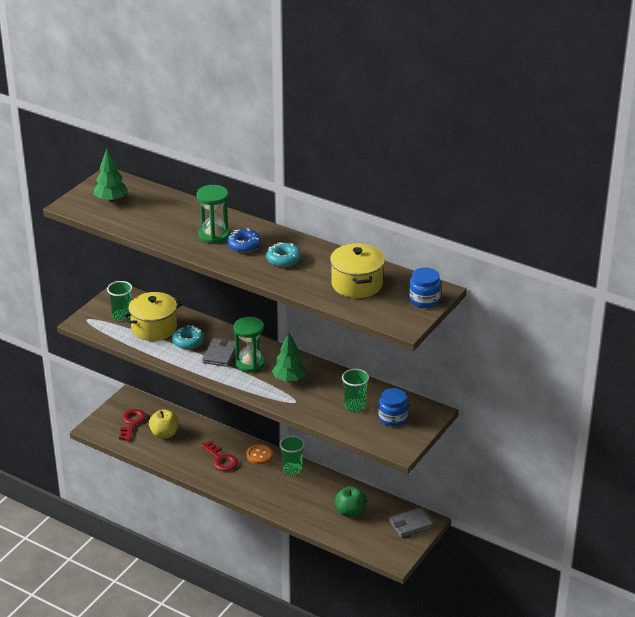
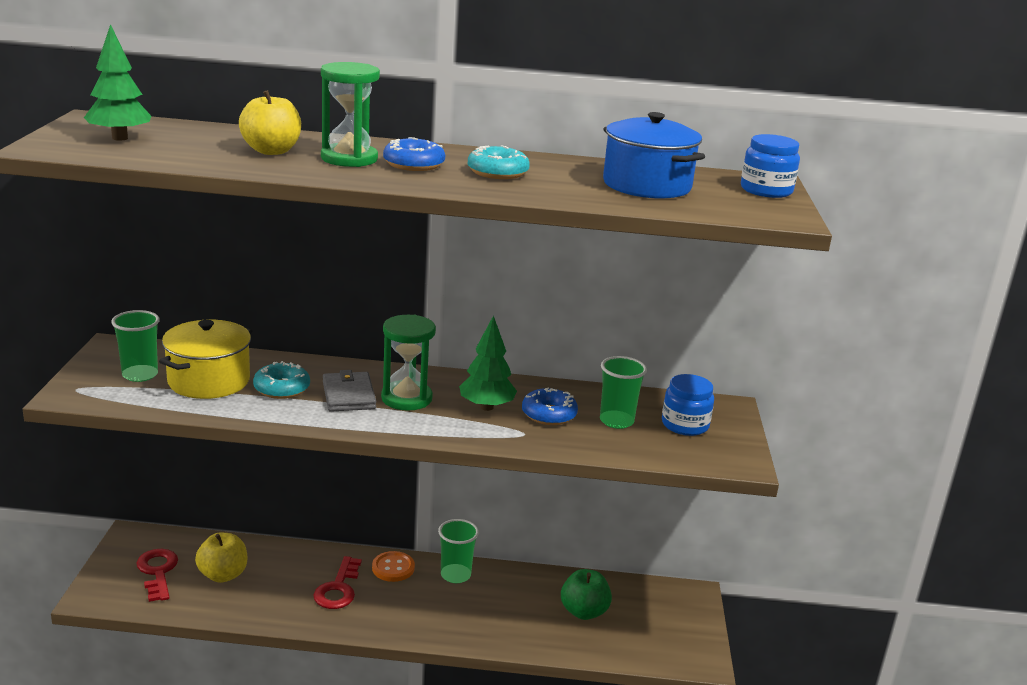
camera: 30 degrees left, 10 degrees down
(179, 222) = (271, 151): none -> yellow apple
(221, 459) = (338, 589): red key -> red key turned 75 degrees clockwise
(320, 392) = (549, 414): none -> blue donut
(357, 284) = (647, 185): yellow pot -> blue pot
(410, 524) = (677, 605): grey wallet -> none

